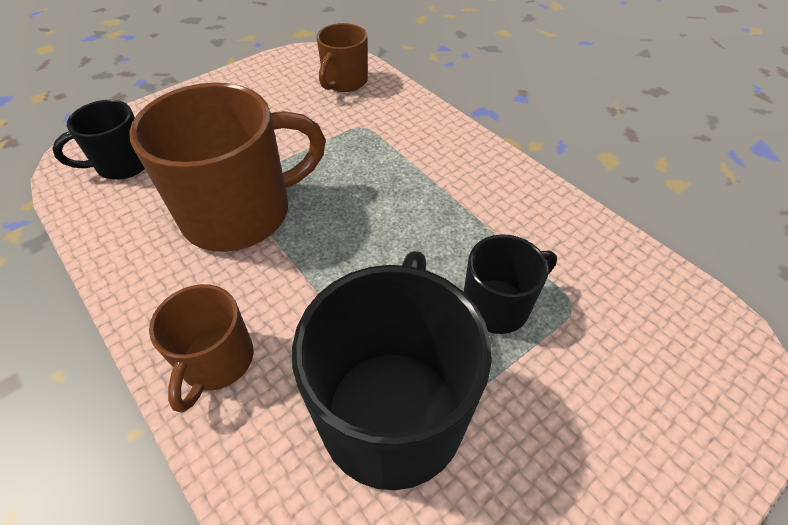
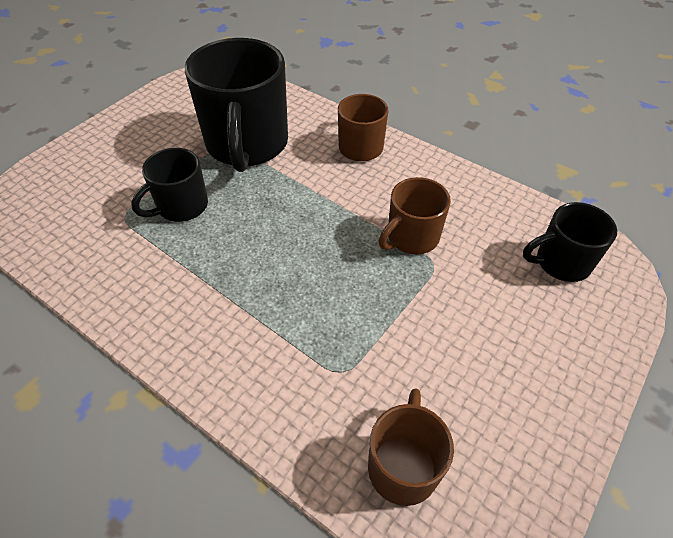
camera: 165 degrees right, 0 degrees up
(122, 164) = (561, 262): black mug -> black mug turned 150 degrees counterclockwise
(241, 212) = (411, 237): brown mug -> brown mug, size x0.54

